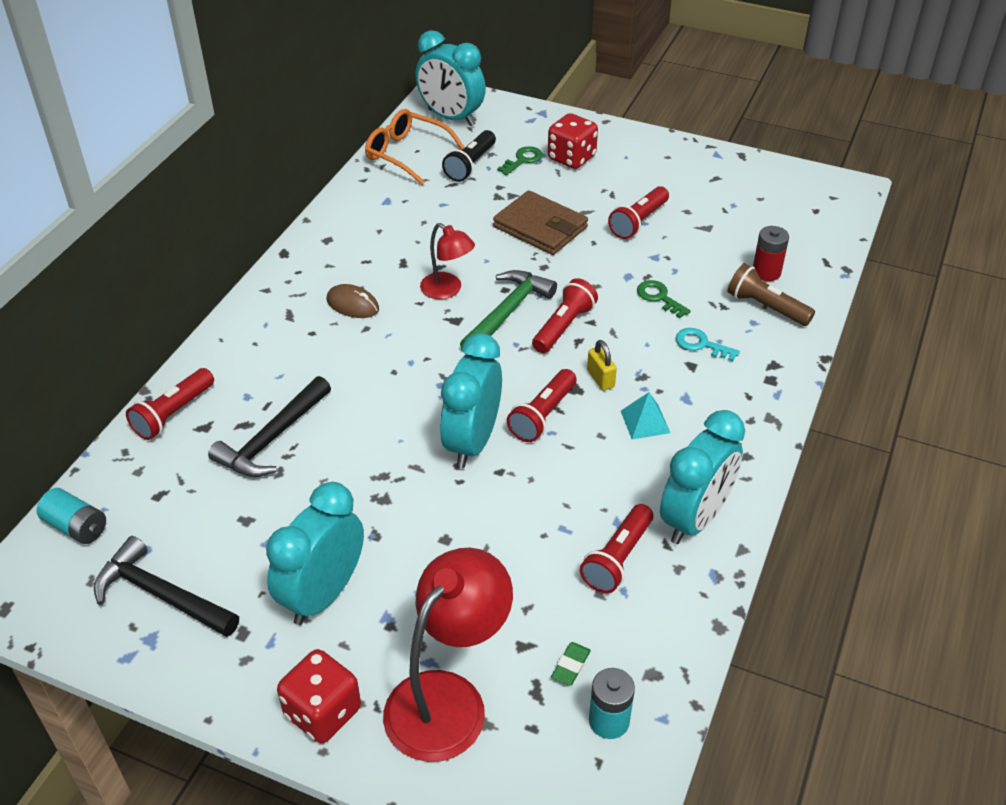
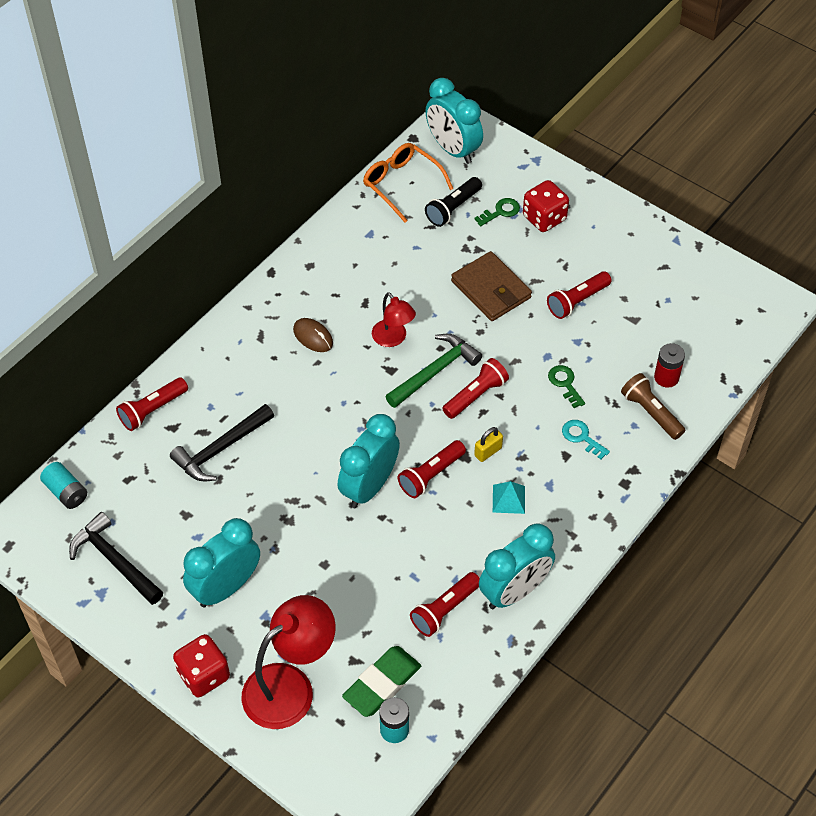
camera: 15 degrees right, 10 degrees up
(570, 666) = (382, 683): green eraser -> green eraser, size x2.22
(600, 379) = (488, 452): yellow padlock -> yellow padlock turned 60 degrees clockwise

